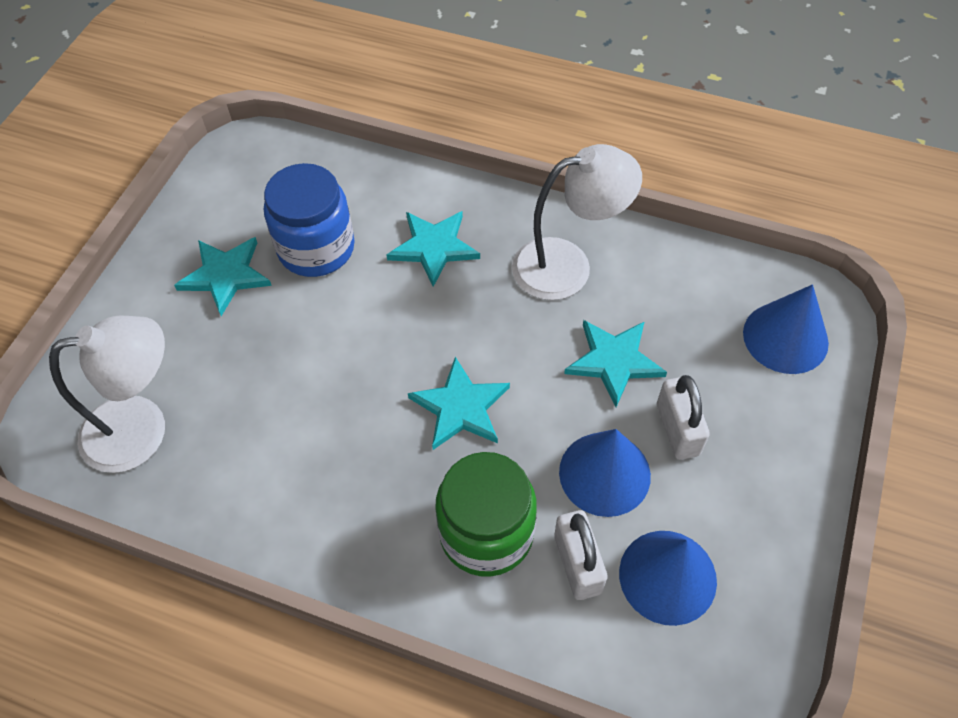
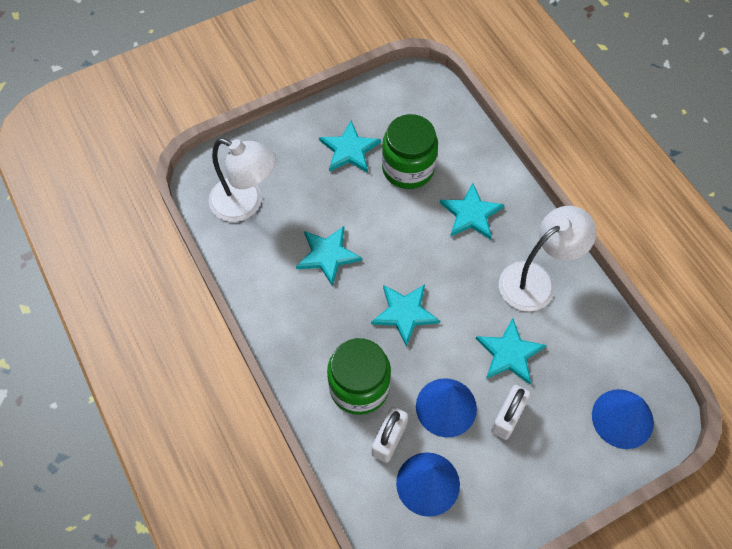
camera: 40 degrees right, 5 degrees up
(307, 411) = (328, 255): none -> turquoise star
(316, 248) = (408, 168): blue jar -> green jar
(567, 265) = (536, 280): white lamp -> white lamp turned 60 degrees counterclockwise

